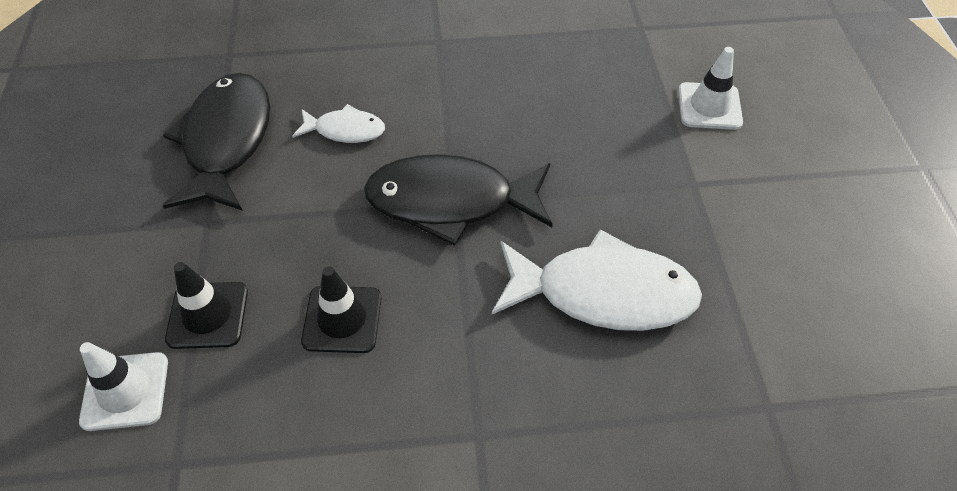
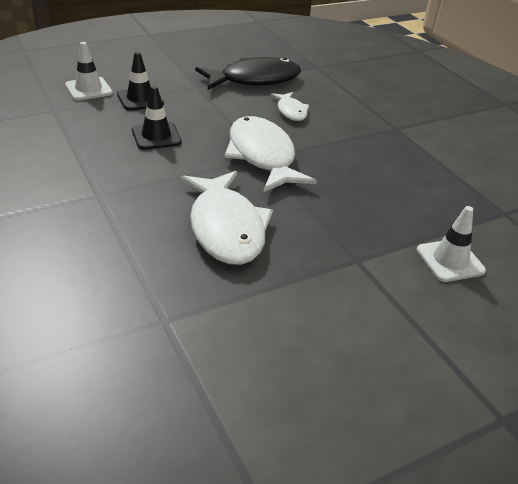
camera: 65 degrees right, 15 degrees down
(451, 202) = (262, 156): black fish -> white fish

